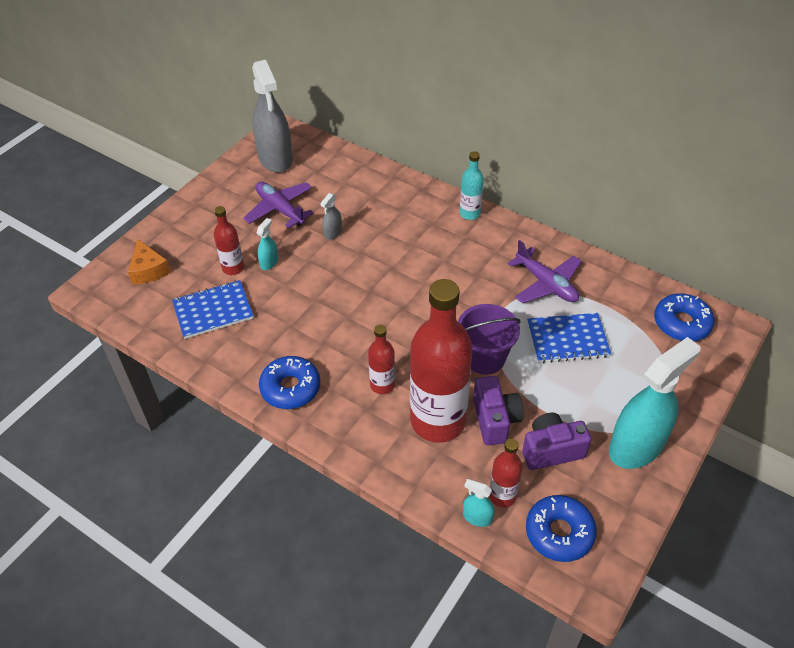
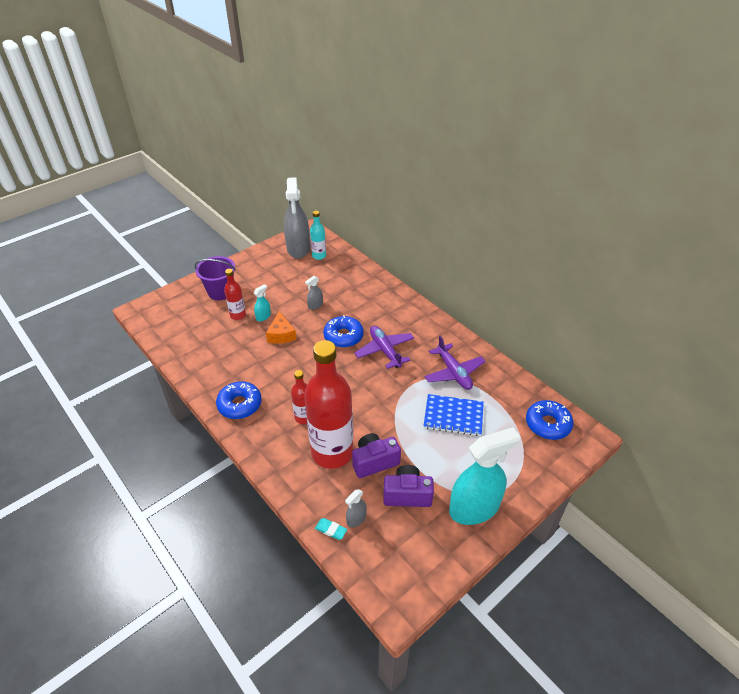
camera: 15 degrees right, 5 degrees down
(148, 270) = (183, 305): orange cheese -> orange cheese (281, 334)
(213, 311) = (212, 341): blue notebook -> none
(280, 209) = (286, 283): purple plane -> purple plane (385, 351)
(470, 213) = (418, 311): turquoise bottle -> turquoise bottle (319, 256)
(477, 517) = (331, 530): turquoise spray bottle -> turquoise eraser
(484, 358) = (385, 415): purple bucket -> purple bucket (220, 292)
(495, 419) = (374, 462): purple camera -> purple camera turned 120 degrees counterclockwise
(502, 495) = (356, 519): red bottle -> grey spray bottle
(559, 533) = (387, 558): blue donut -> blue donut (343, 336)

